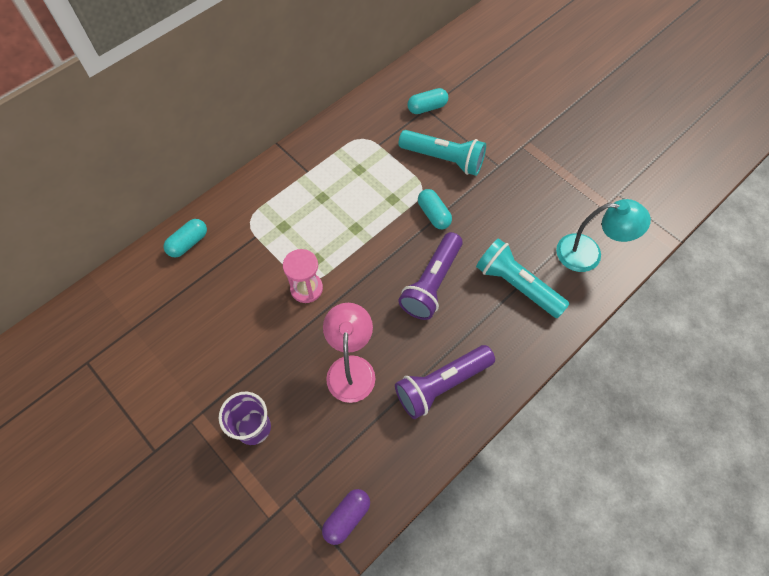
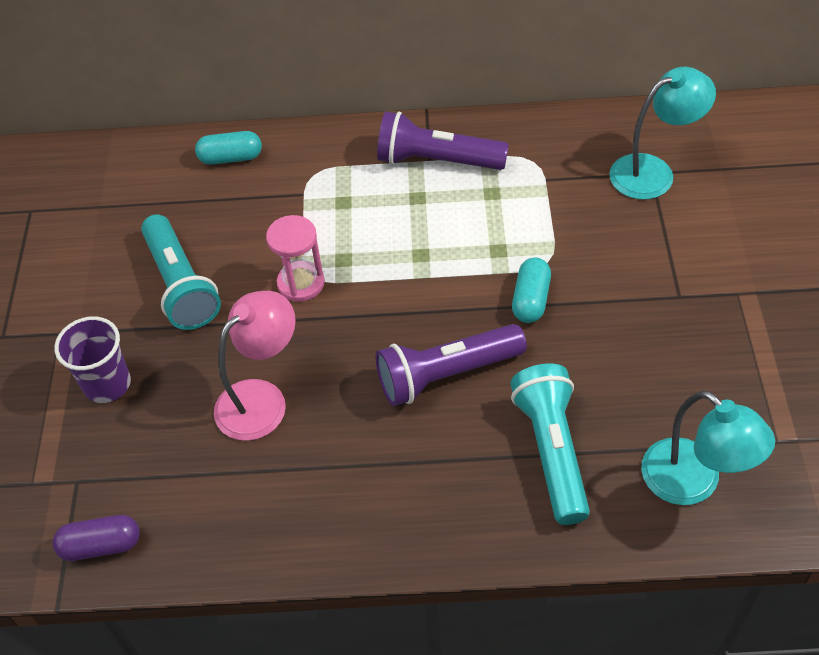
camera: 45 degrees right, 10 degrees down
(427, 107) = (653, 172): turquoise capsule -> turquoise lamp
(441, 384) = (340, 492): purple flashlight -> purple flashlight (437, 161)
(443, 159) = (611, 244): turquoise flashlight -> turquoise flashlight (181, 285)

